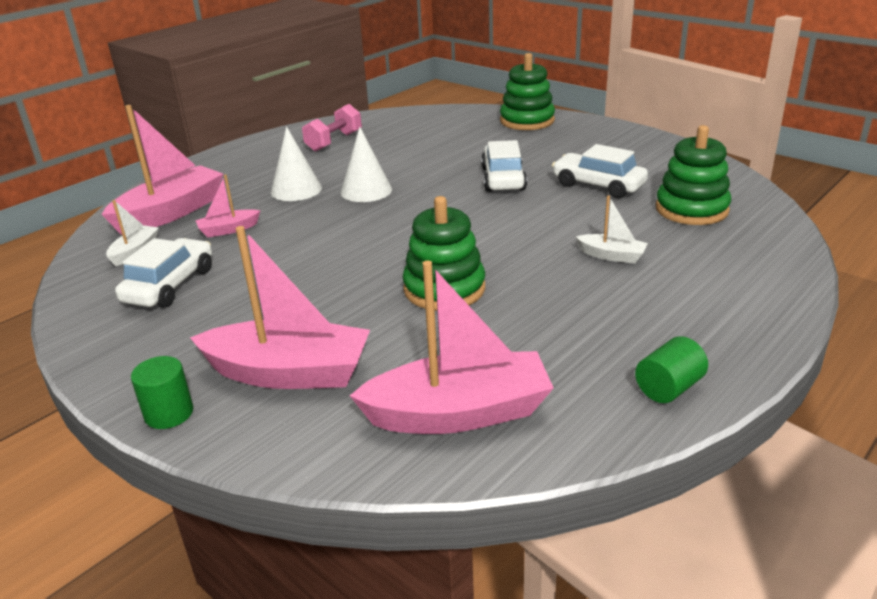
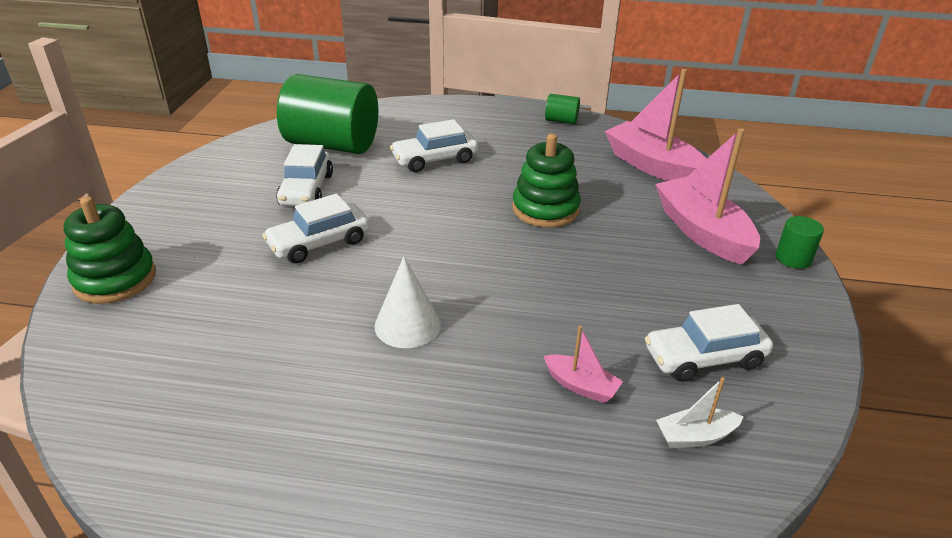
camera: 125 degrees left, 5 degrees up
(170, 213) = (597, 477): pink boat -> none
(296, 190) = (444, 387): white cone -> none
(334, 142) = (254, 442): pink dumbbell -> none
(611, 256) = (435, 159): white boat -> white car
(691, 209) = (332, 144): green stacking toy -> green cylinder

